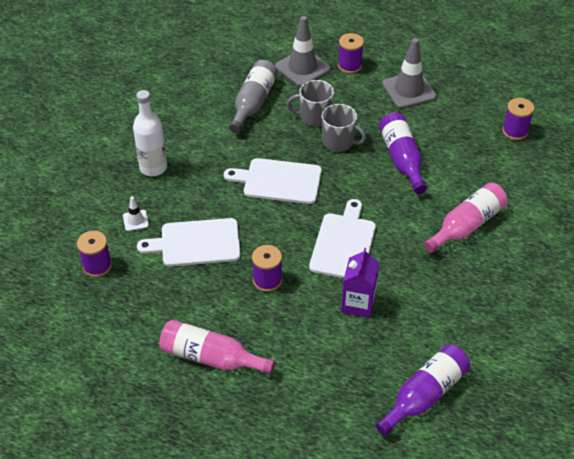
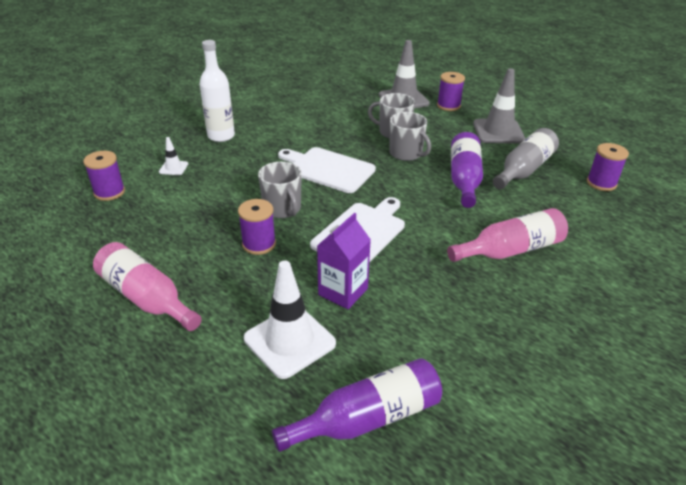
camera: 20 degrees right, 10 degrees down
(196, 243) = (213, 197): white cutting board -> none
(253, 103) = (343, 113): grey bottle -> grey bottle (523, 170)
(264, 238) = (282, 209): none -> grey mug
(342, 357) = (289, 341): none -> white traffic cone

